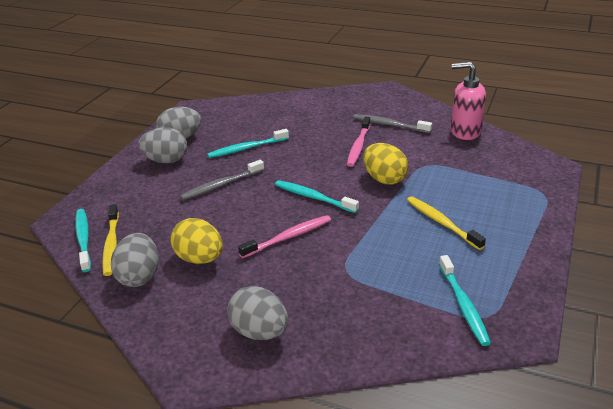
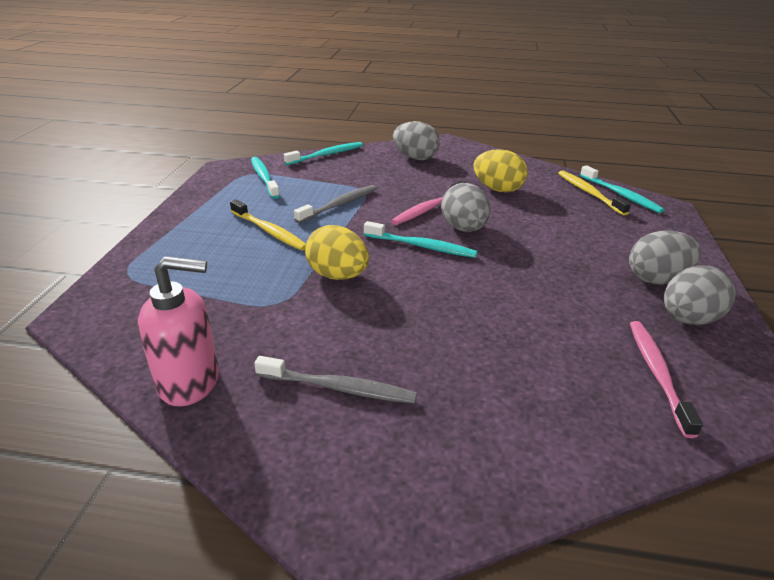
camera: 165 degrees right, 0 degrees up
(139, 276) = (535, 176): grey egg -> grey egg (463, 228)
(221, 185) = (545, 252): grey toothbrush -> grey toothbrush (339, 205)
(246, 148) = (564, 309): turquoise toothbrush -> turquoise toothbrush (327, 155)
(358, 146) = (387, 329): pink toothbrush -> pink toothbrush (657, 373)

